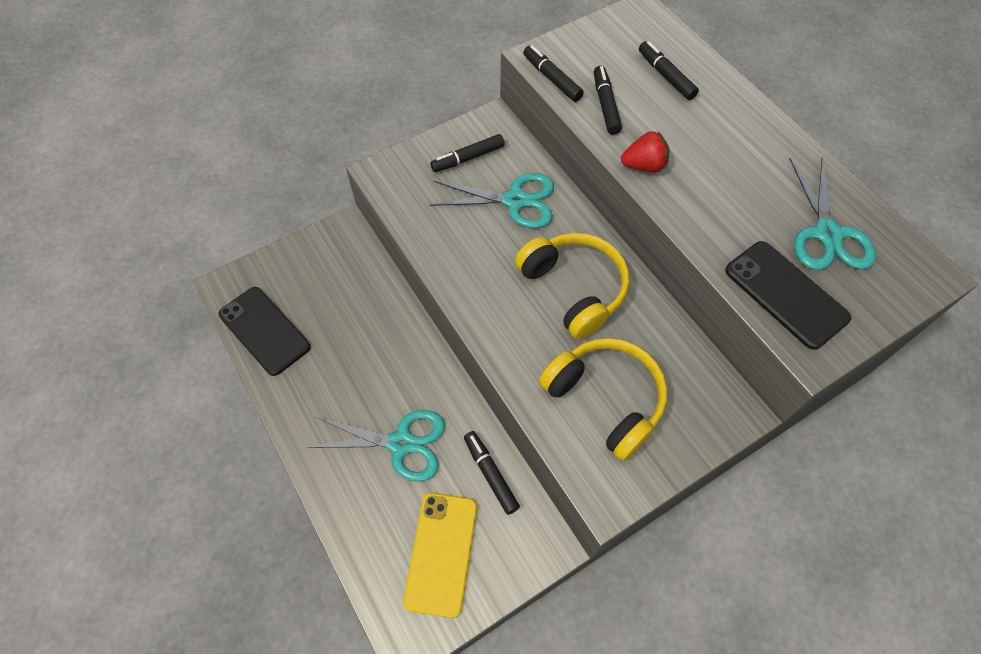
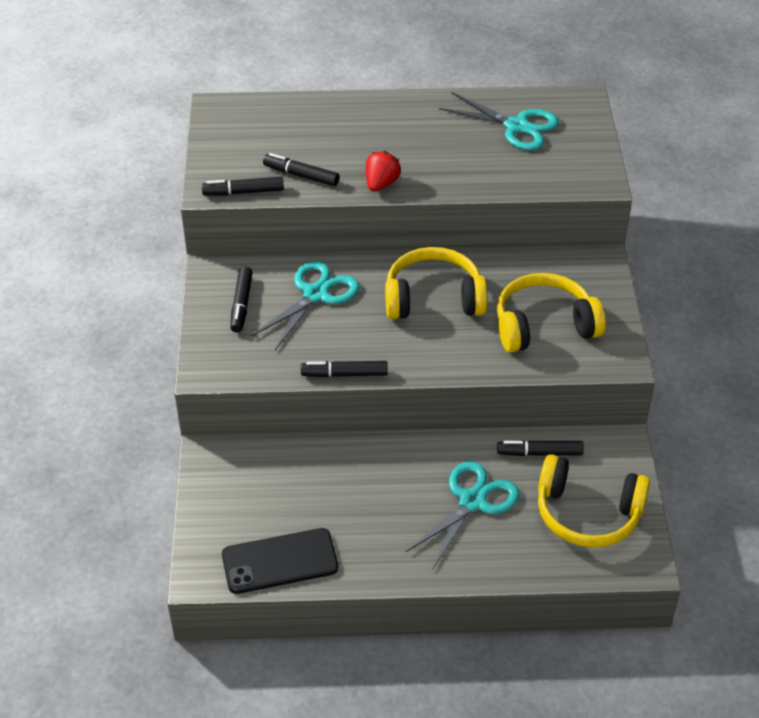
camera: 60 degrees left, 15 degrees down
(441, 553) = (587, 513): yellow phone -> yellow headphones
(666, 76) = (301, 129): black marker -> black marker (344, 374)
(785, 294) = (549, 171): black phone -> none

